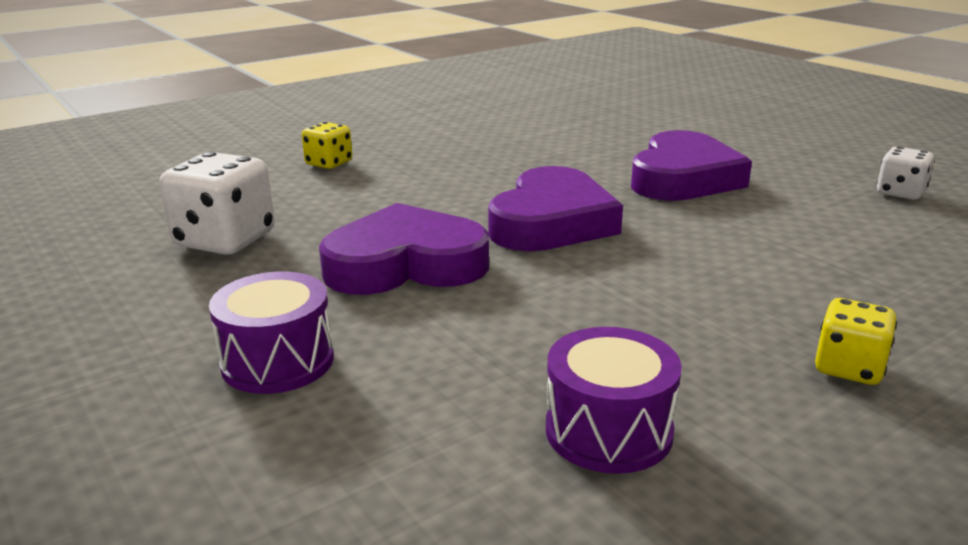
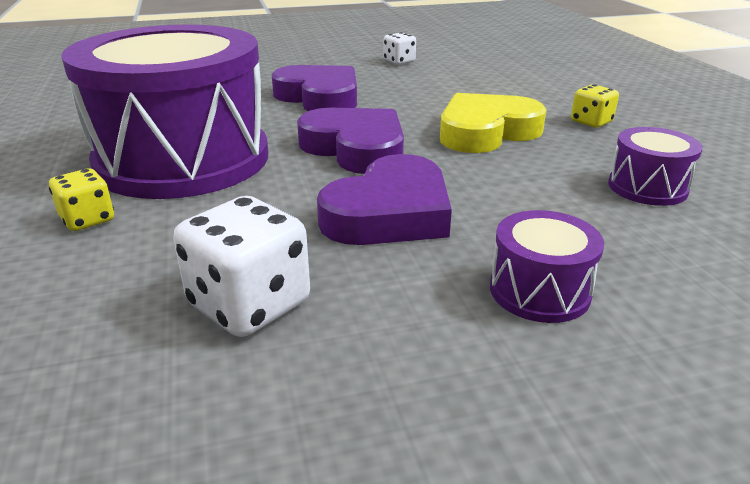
camera: 70 degrees left, 5 degrees up
(405, 264) = (390, 213): purple heart -> purple heart turned 150 degrees counterclockwise
(457, 163) = (183, 159): none -> purple drum
(692, 286) = (486, 132): none -> yellow heart

